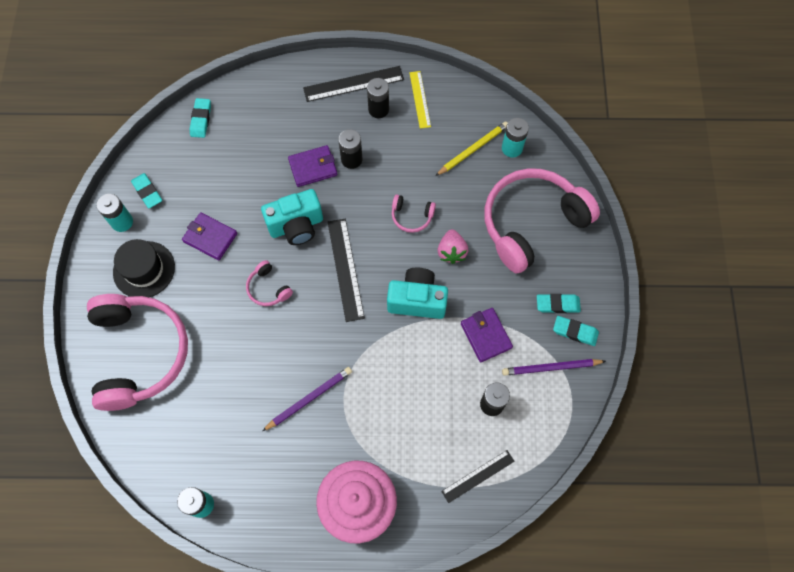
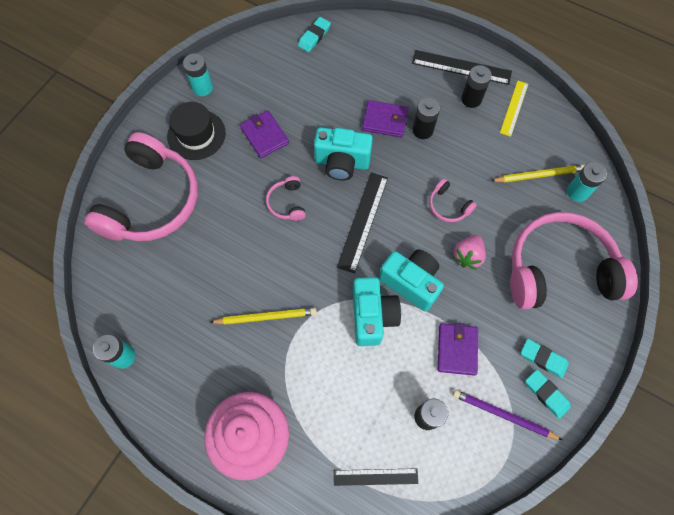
camera: 30 degrees right, 0 degrees up
(147, 192) = (237, 74): turquoise eraser -> none
(309, 398) = (266, 317): purple pencil -> yellow pencil
(401, 347) = (372, 316): none -> turquoise camera

